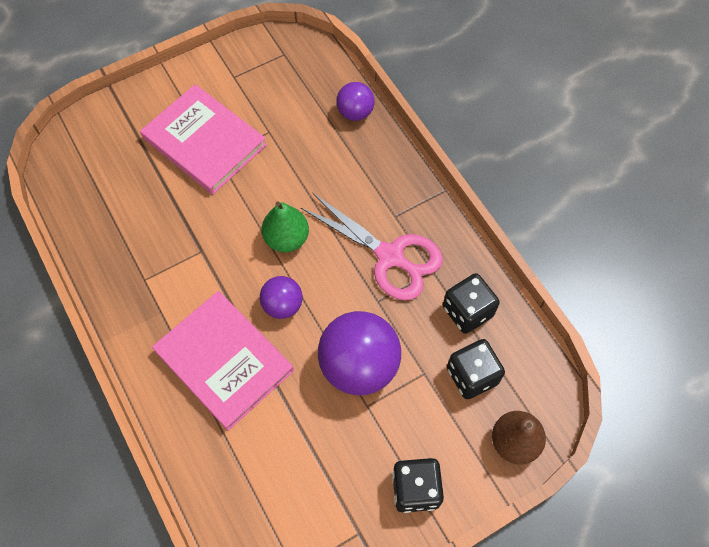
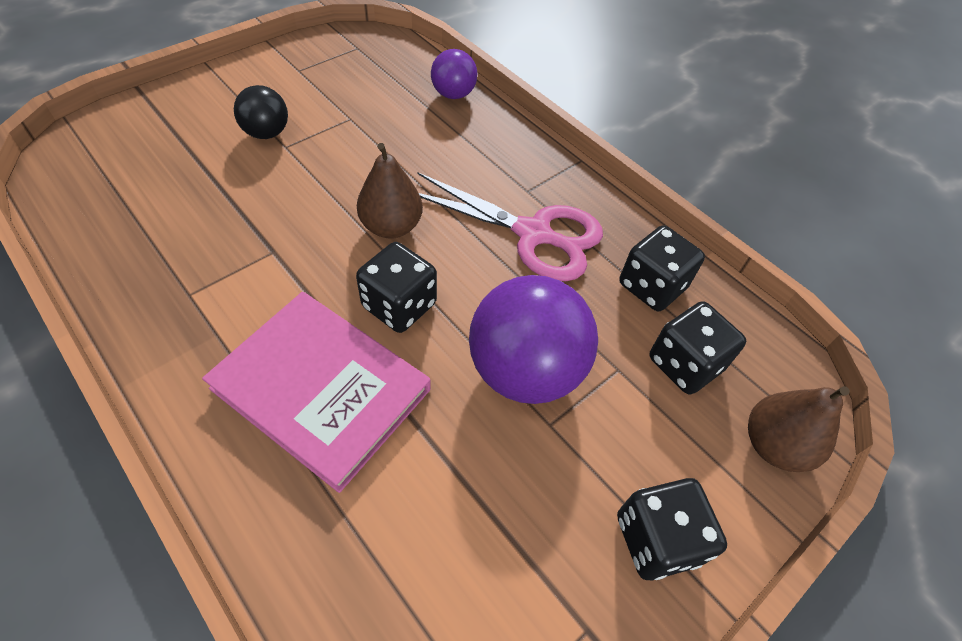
camera: 15 degrees left, 10 degrees down
(204, 142) = (267, 133): pink book -> black ball
(282, 305) = (399, 305): purple ball -> black dice
(286, 238) = (391, 226): green pear -> brown pear

